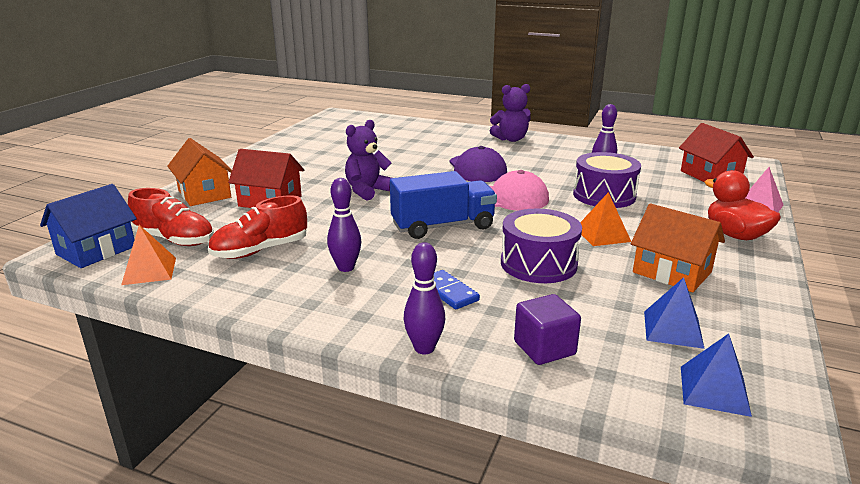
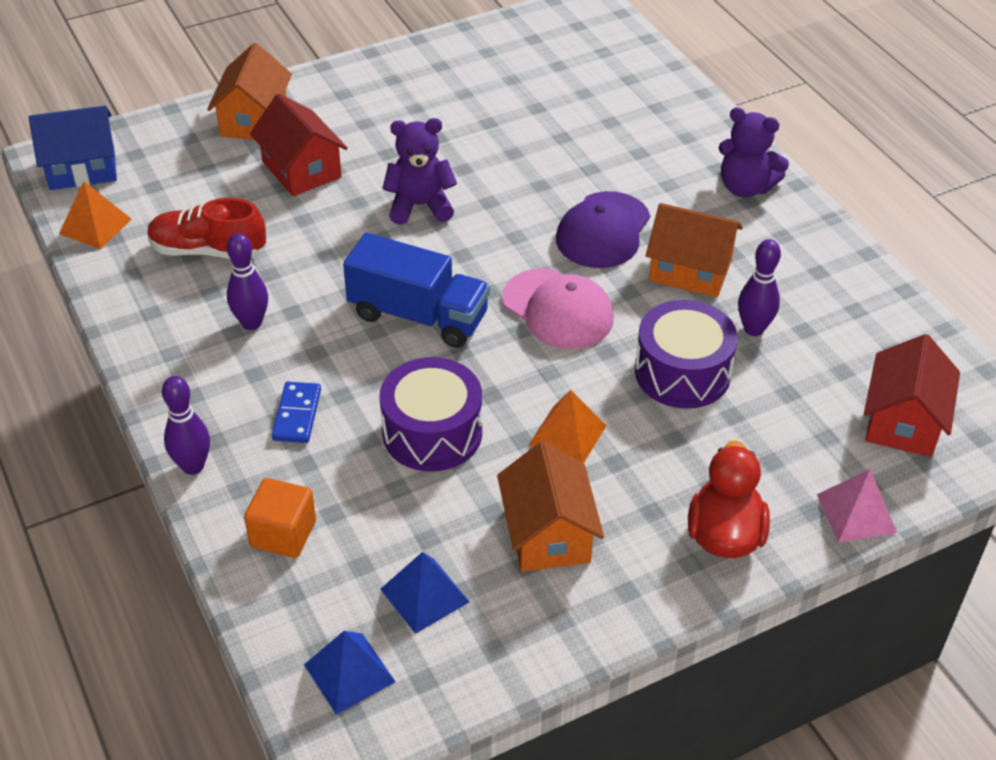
camera: 40 degrees right, 20 degrees up
(174, 240) = (156, 189): red shoe -> none
(540, 167) = (690, 270): none -> orange house
(544, 348) = (283, 534): purple cube -> orange cube

